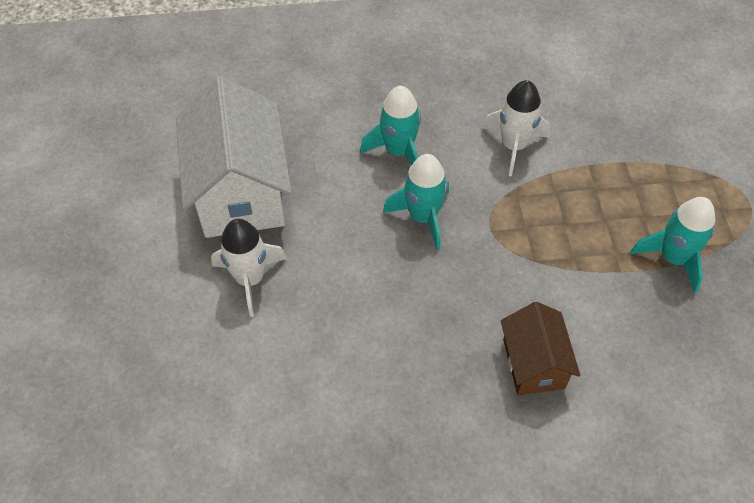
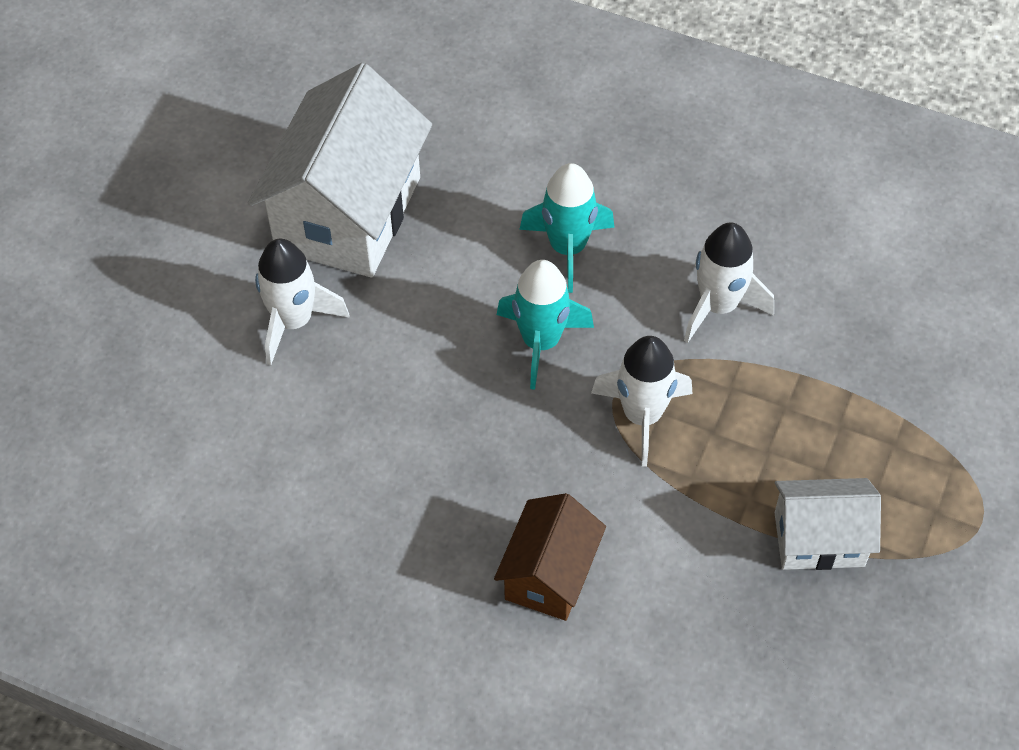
camera: 30 degrees right, 0 degrees up
(517, 234) = (642, 416): none -> white rocket
(672, 258) = (819, 539): turquoise rocket -> white house

